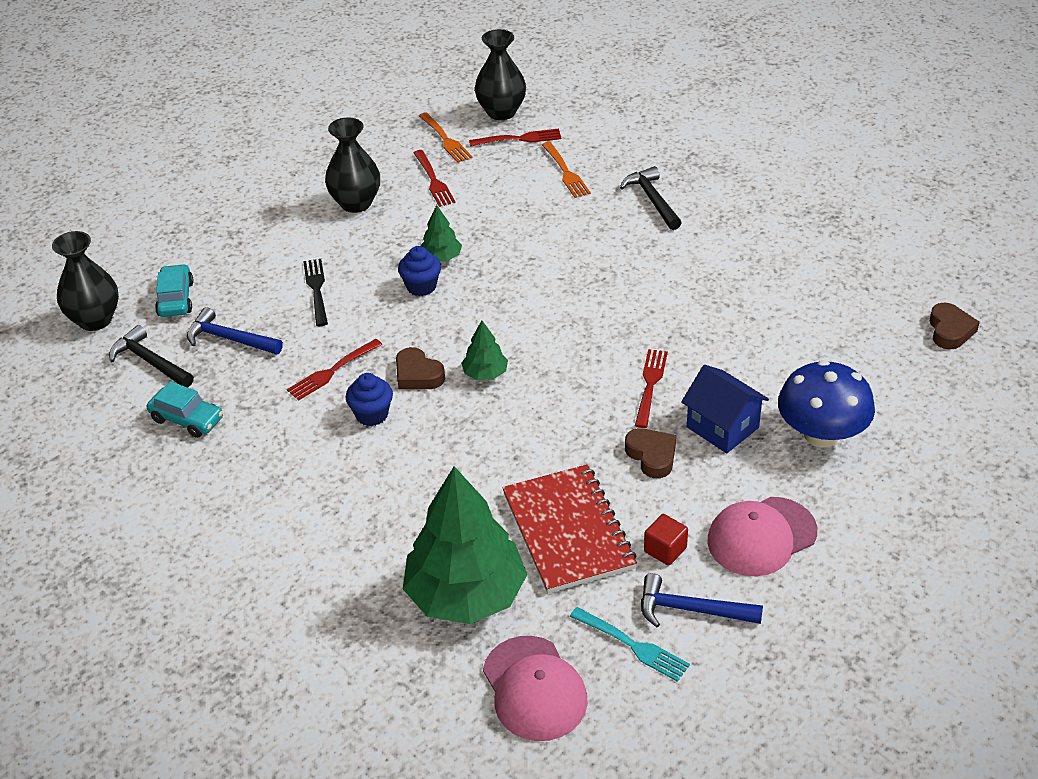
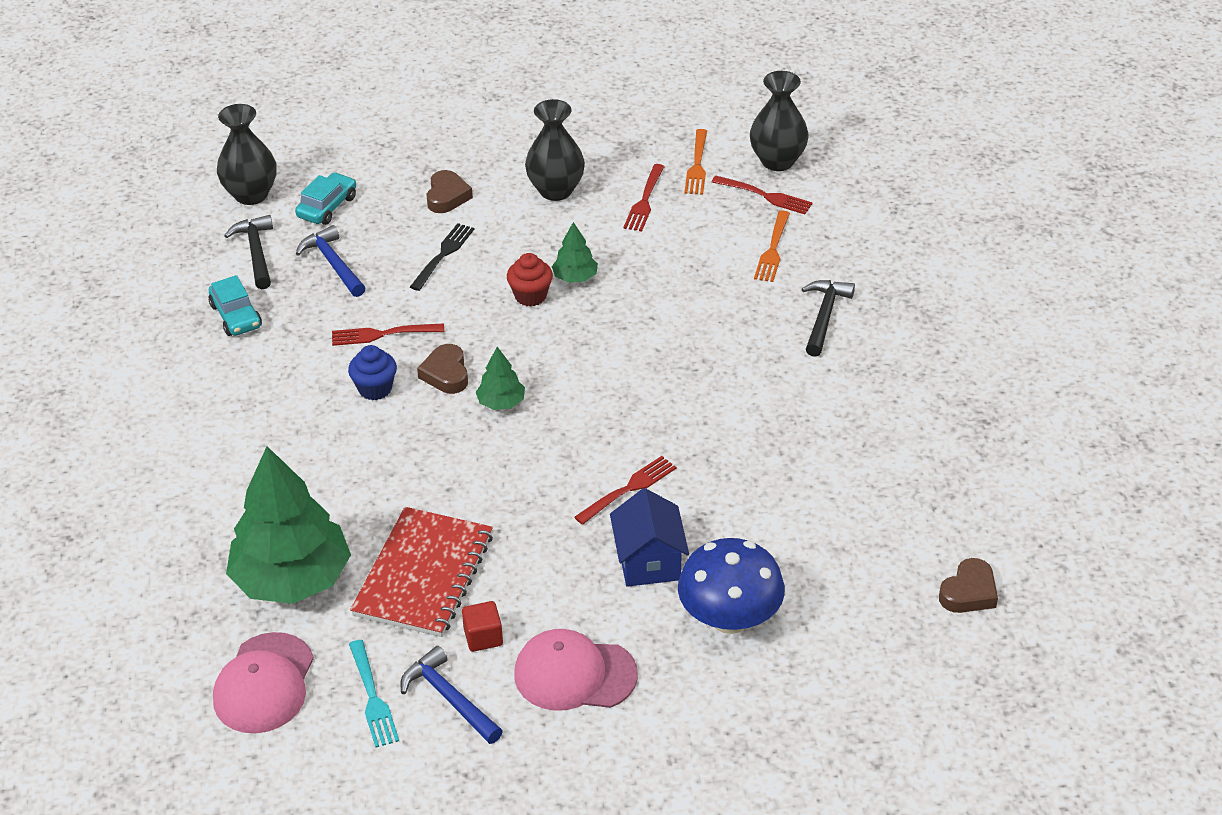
camera: 35 degrees right, 0 degrees up
(421, 286) = (530, 296): blue cupcake -> red cupcake
(652, 456) = (560, 552): brown heart -> brown heart (447, 196)

